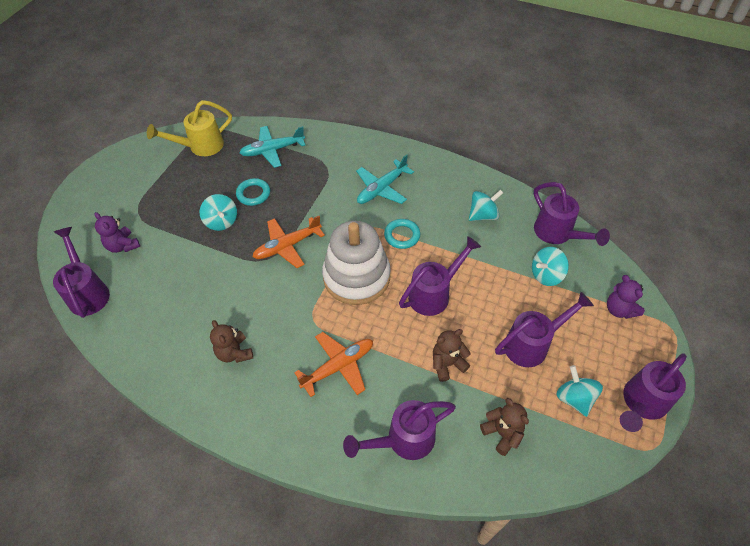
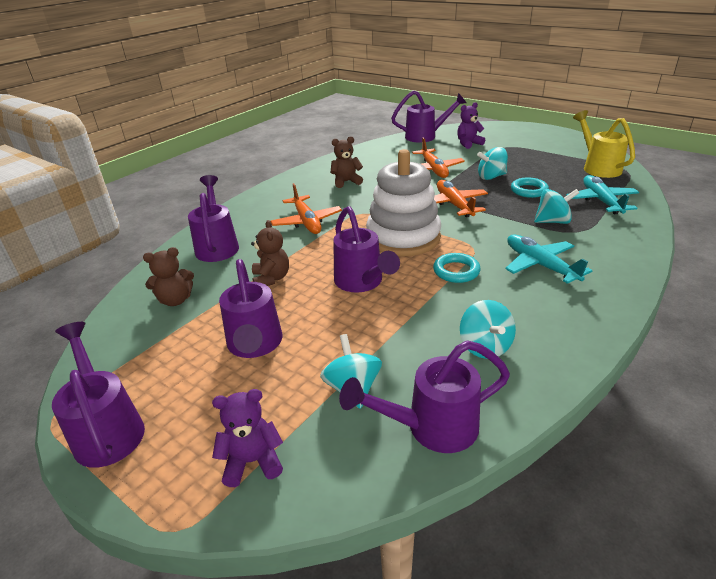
camera: 105 degrees right, 20 degrees down
(200, 271) = (433, 169): none -> orange plane
(574, 398) = (166, 363): turquoise spinning top -> turquoise spinning top (552, 221)

